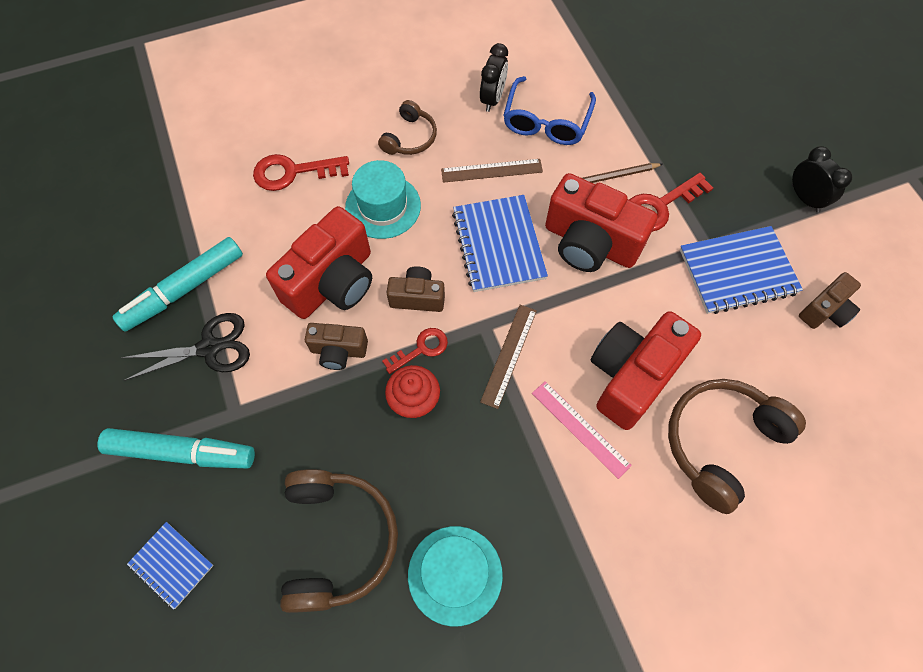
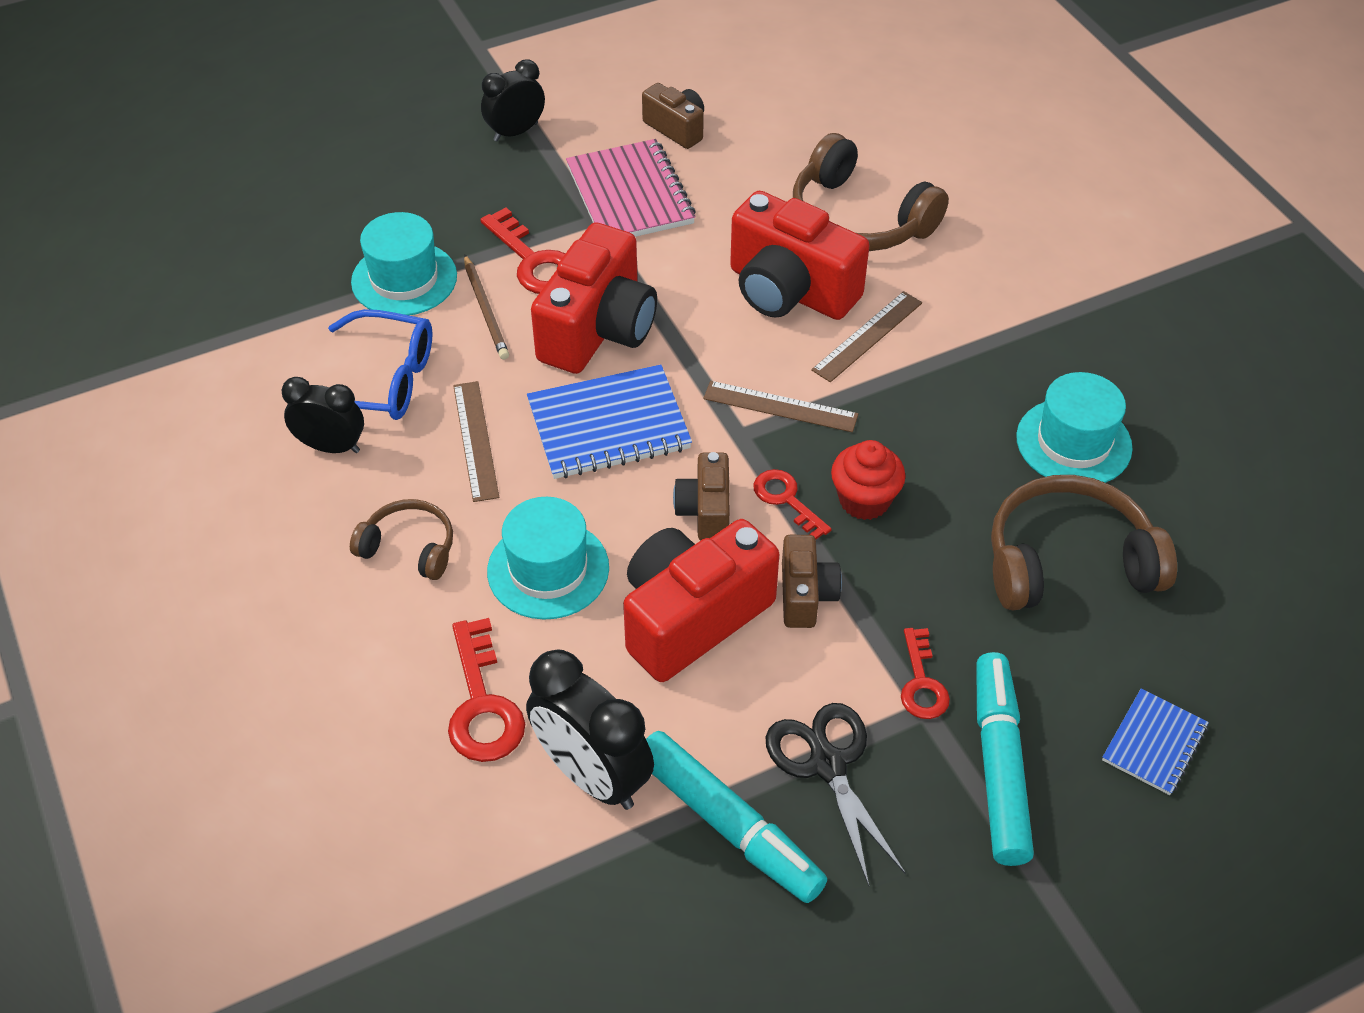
camera: 95 degrees left, 15 degrees down
(234, 223) = (592, 775): none -> black clock
(255, 414) = (921, 682): none -> red key
(332, 282) = (692, 618): red camera -> red camera turned 75 degrees counterclockwise
(580, 428) = (867, 336): pink ruler -> brown ruler
(640, 132) = (404, 279): none -> turquoise hat
(737, 272) = (630, 195): blue notebook -> pink notebook

